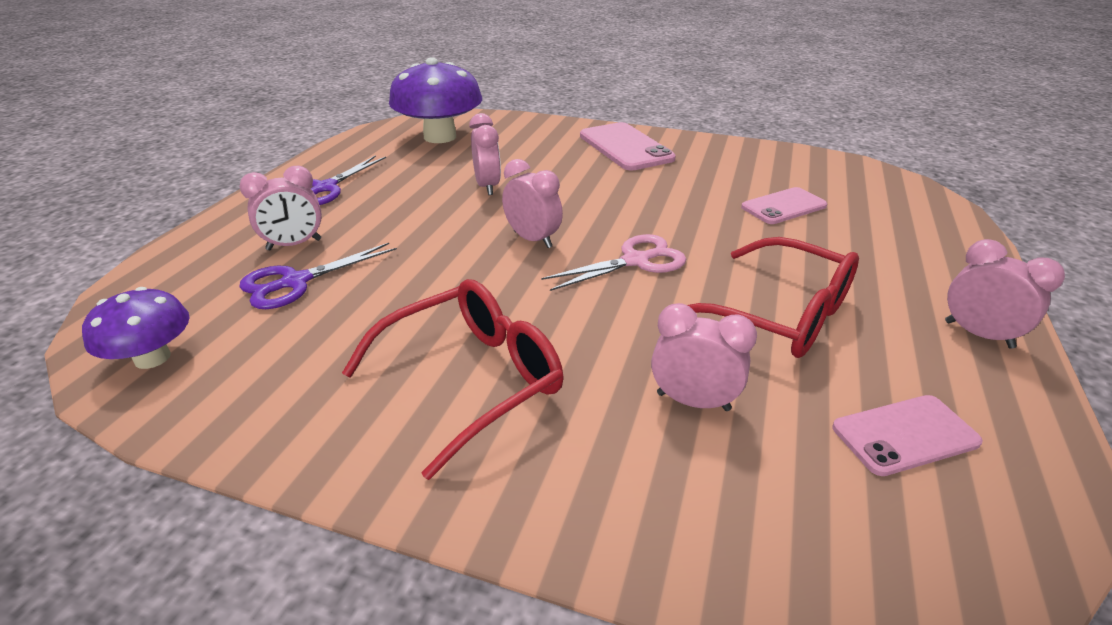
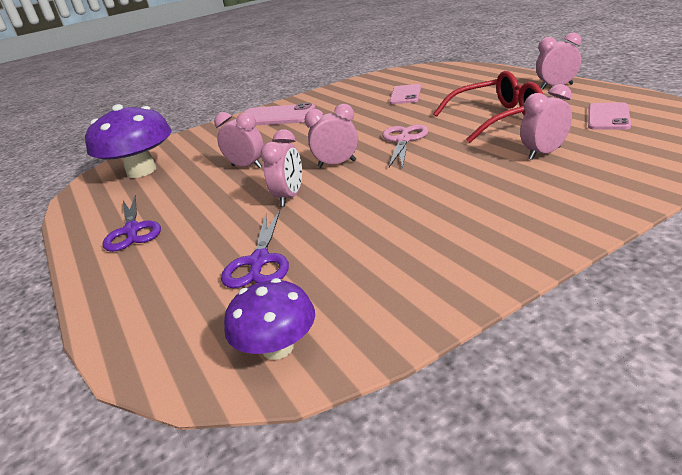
camera: 45 degrees left, 5 degrees down
(294, 245) = (201, 256): pink clock -> pink clock (290, 197)
(470, 380) = (462, 210): red glasses -> none

